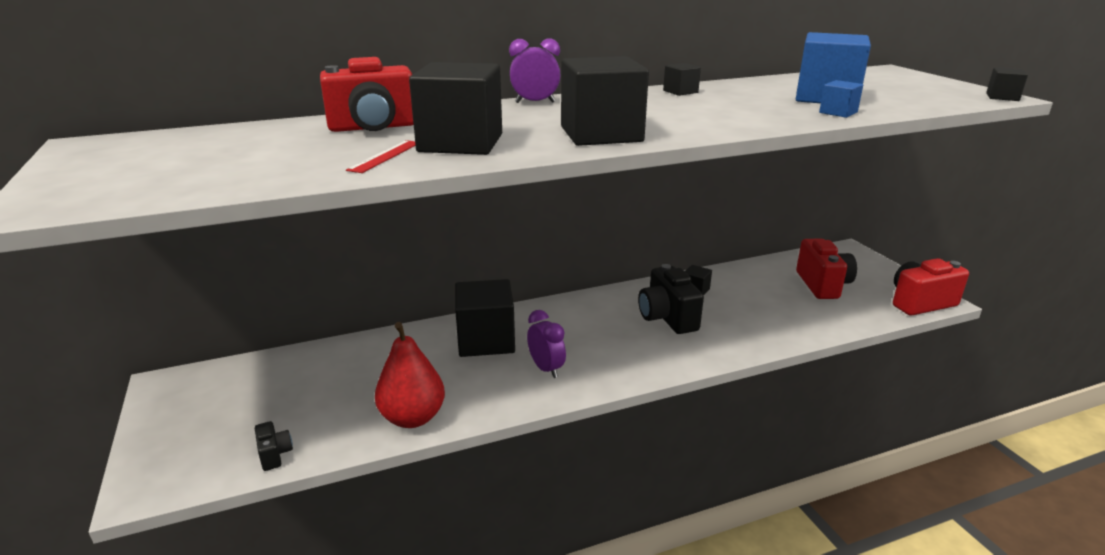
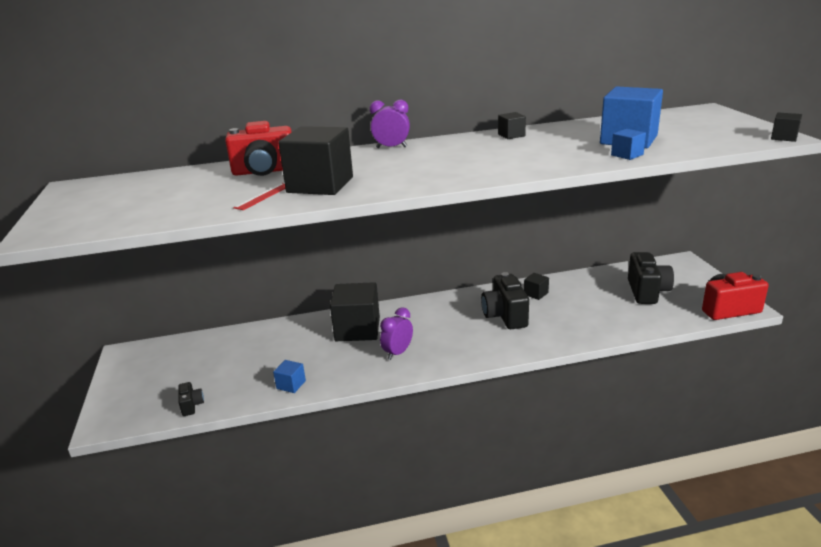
camera: 10 degrees right, 0 degrees up
(412, 418) = (291, 385): red pear -> blue cube
(546, 369) = (398, 353): purple clock -> purple clock turned 120 degrees counterclockwise
(601, 134) = (426, 177): black cube -> none
(822, 285) = (647, 292): red camera -> black camera

